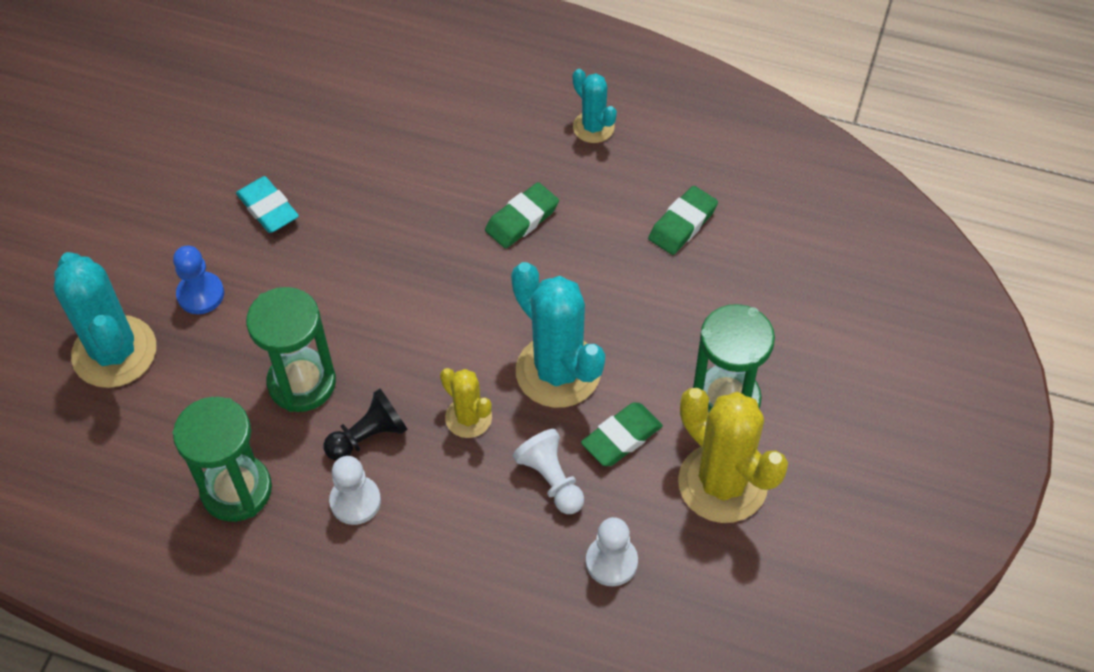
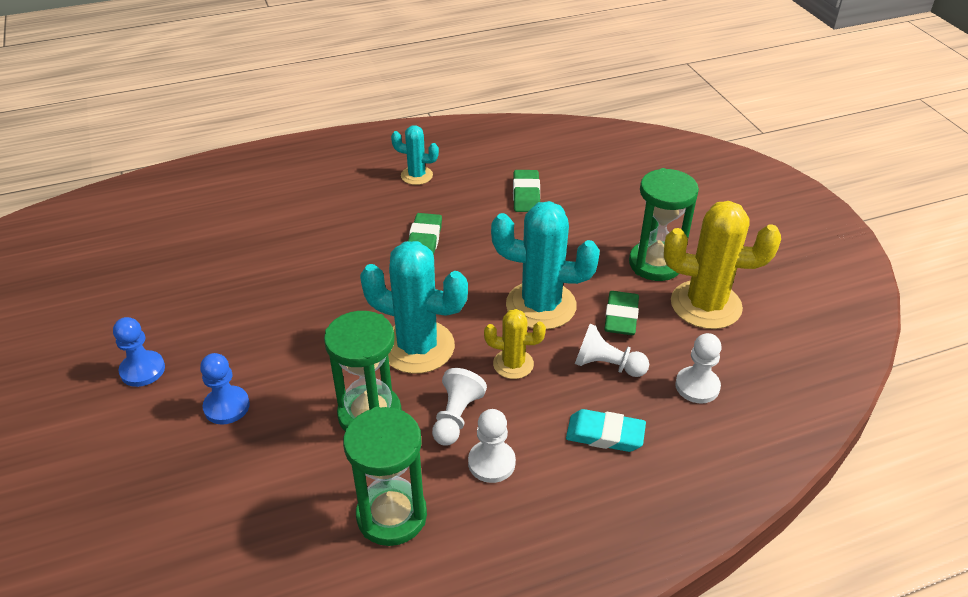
camera: 40 degrees left, 15 degrees down
(114, 352) = (186, 487): turquoise cactus -> turquoise cactus (417, 347)
(167, 211) = (142, 370): none -> blue pawn
(268, 208) = (229, 326): turquoise eraser -> turquoise eraser (605, 435)
(368, 436) = (456, 417): black pawn -> white pawn

